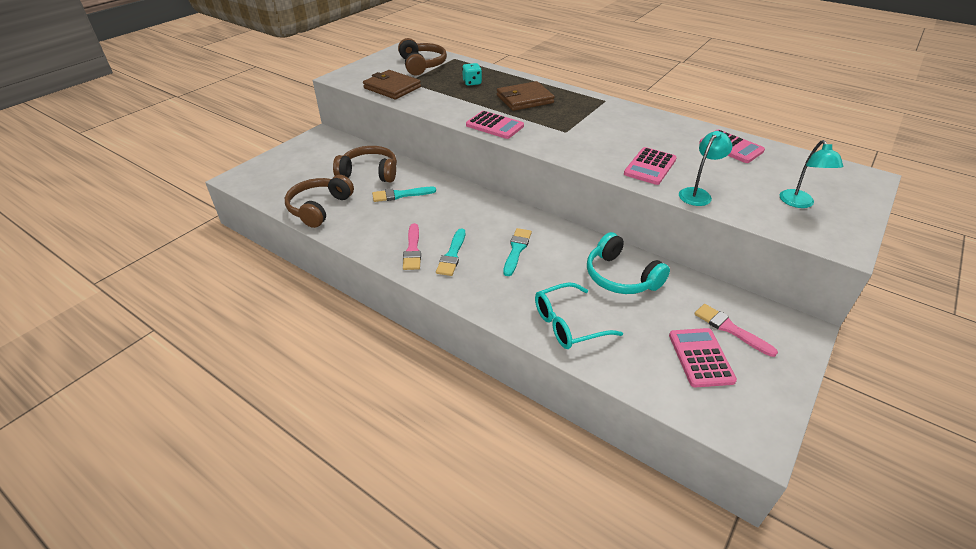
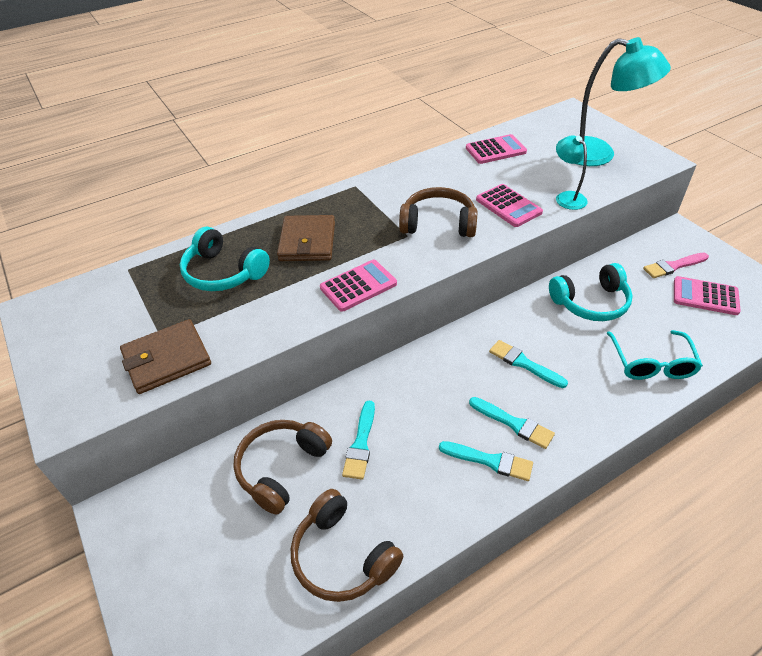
camera: 65 degrees left, 5 degrees up
(412, 250) = (490, 461): pink brush -> turquoise brush
(422, 65) = (118, 307): brown headphones -> brown headphones (438, 223)
(472, 83) = (223, 273): turquoise dice -> turquoise headphones
(799, 203) = (598, 154): turquoise lamp -> turquoise lamp, size x1.90

